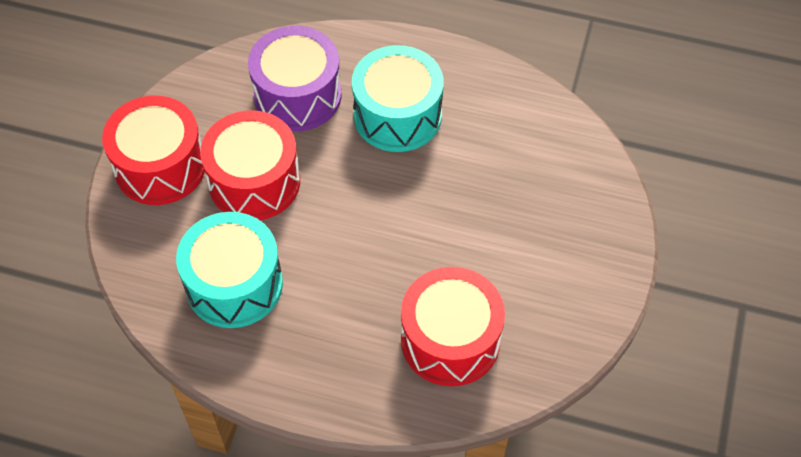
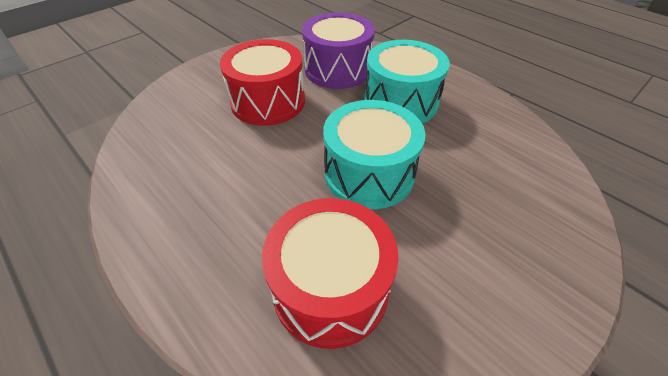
camera: 30 degrees right, 10 degrees down
(160, 166) = (219, 73): red drum -> none
(234, 284) = (194, 155): turquoise drum -> turquoise drum (369, 173)

